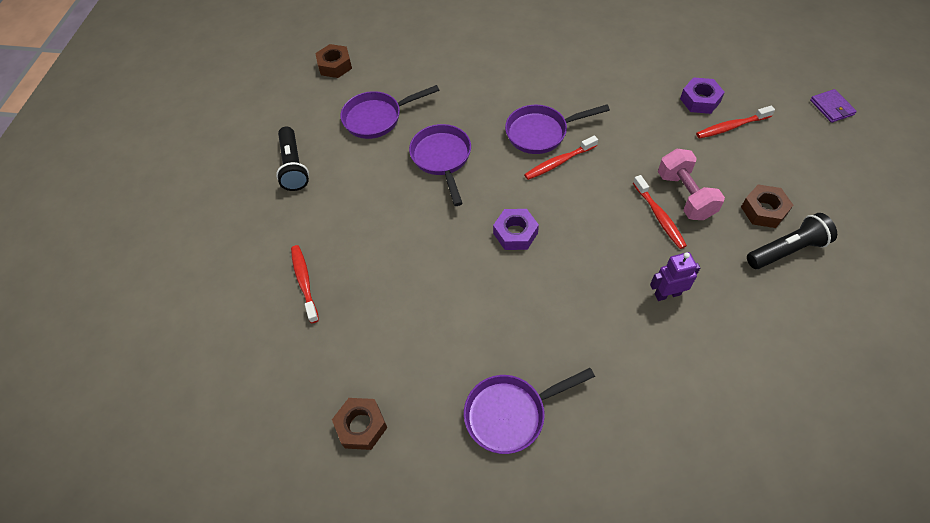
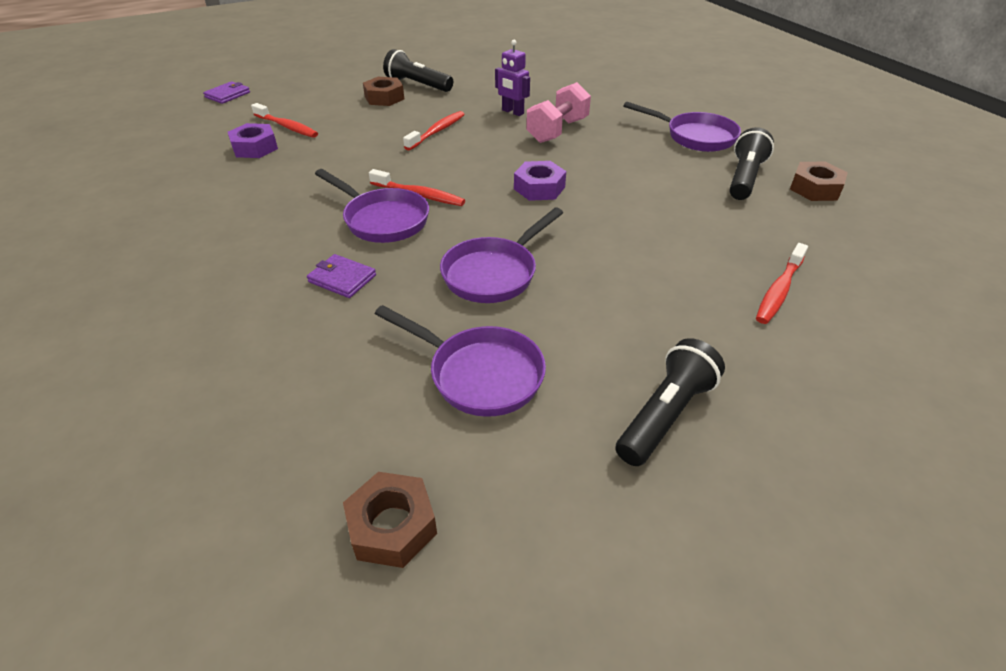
camera: 130 degrees left, 15 degrees down
(418, 386) = (744, 178): none -> black flashlight
(493, 96) = (342, 278): none -> purple wallet
(685, 195) = (400, 127): pink dumbbell -> pink dumbbell (557, 131)

